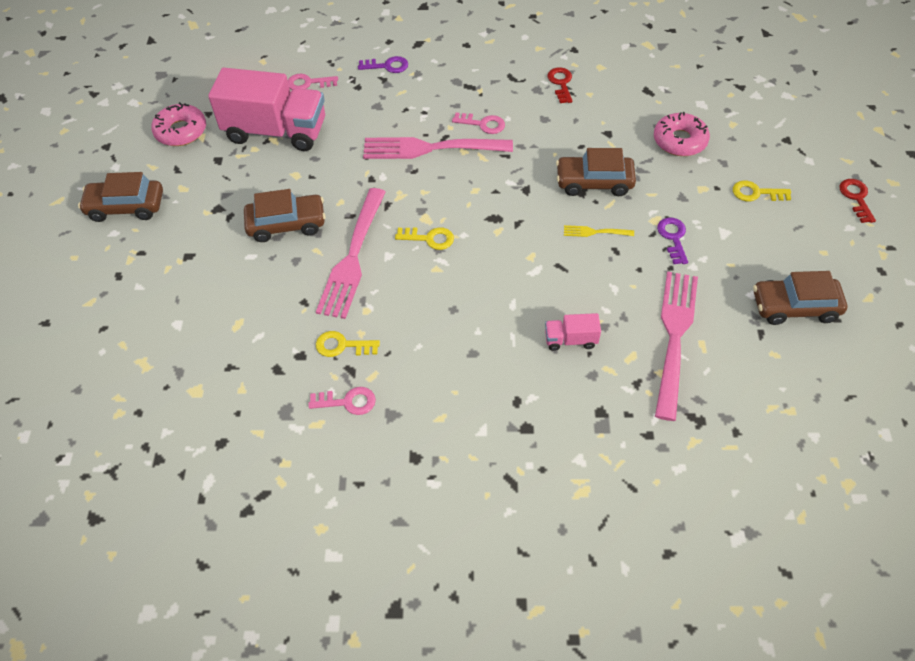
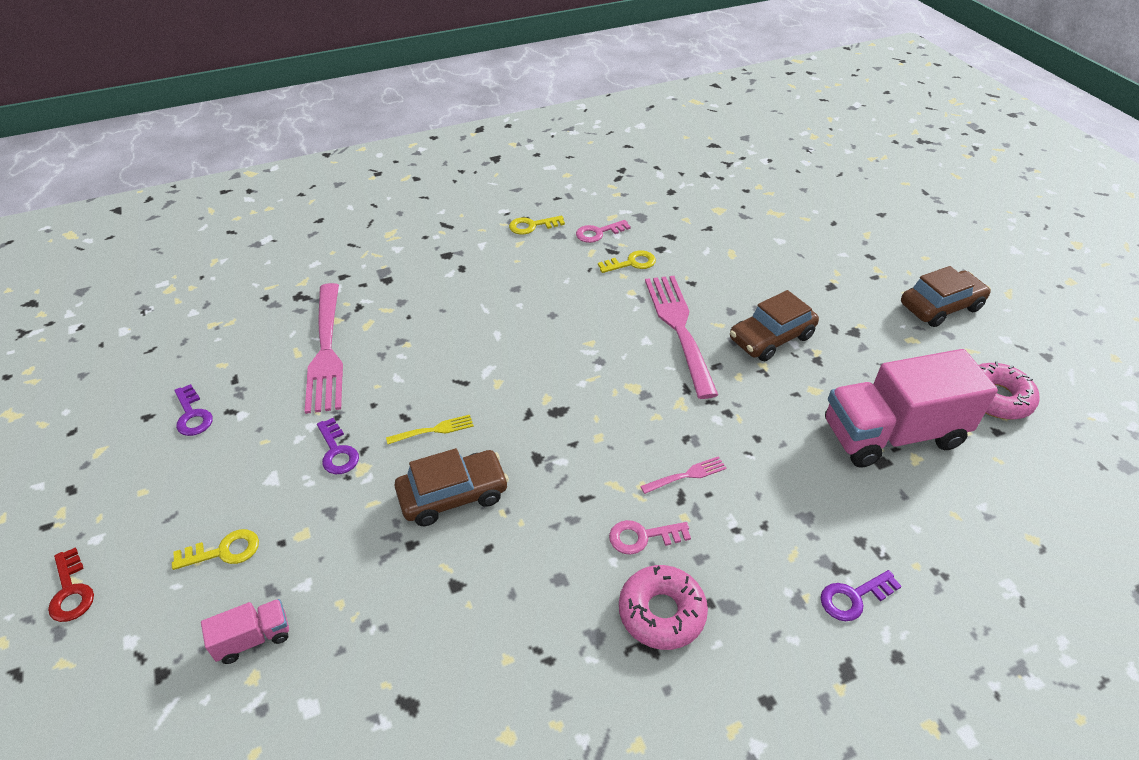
camera: 155 degrees right, 10 degrees down
(308, 83) = (931, 522): pink key -> none
(429, 238) = (615, 368): yellow key -> yellow key (532, 226)
(432, 148) = (686, 475): pink fork -> pink fork, size x0.43
(561, 83) = (562, 665): red key -> none
(570, 340) = (429, 321): pink truck -> pink truck (253, 638)
(679, 141) = (341, 608): pink donut -> pink donut (661, 612)
(794, 307) = (192, 415): brown car -> purple key

